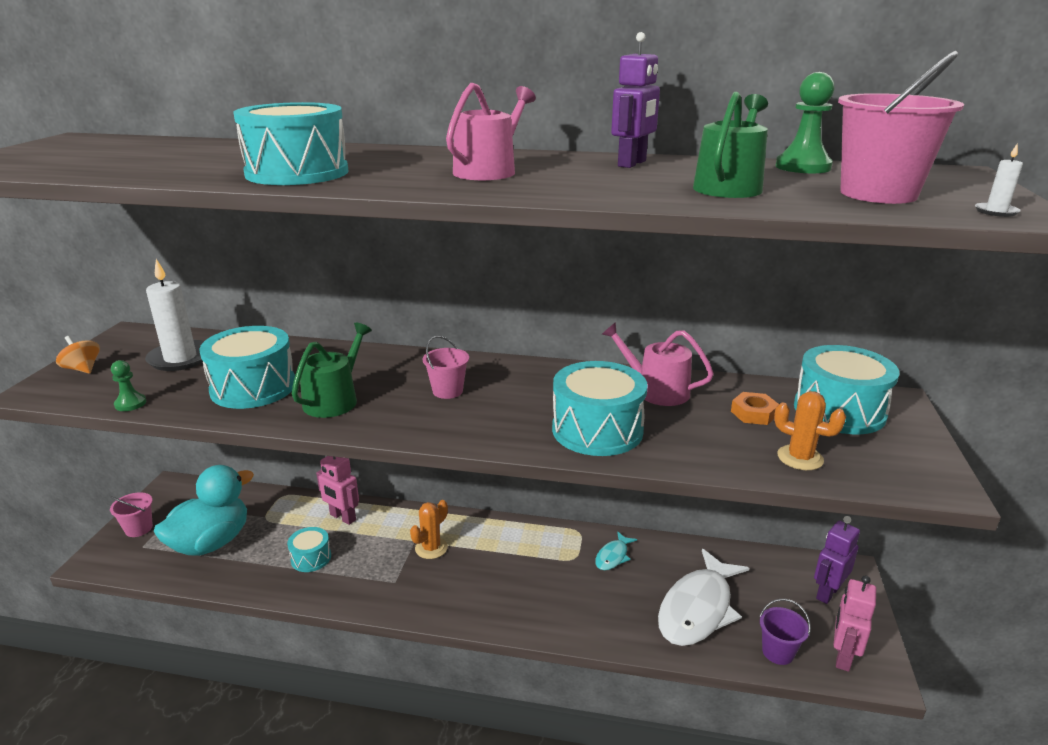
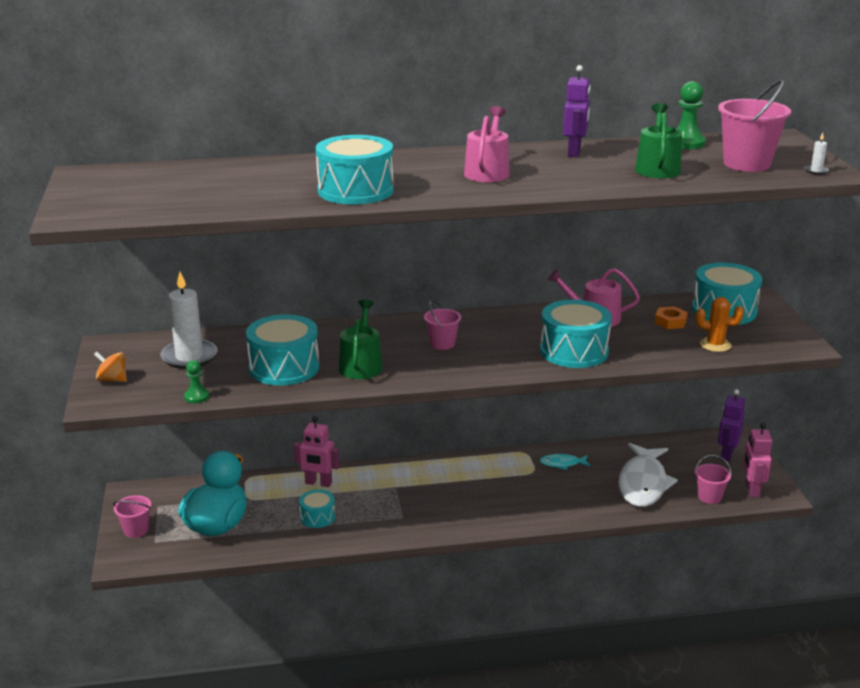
camera: 20 degrees left, 0 degrees up
(431, 548) = (414, 488): orange cactus -> none
(613, 556) = (562, 464): turquoise fish -> turquoise fish turned 75 degrees clockwise
(778, 652) = (709, 497): purple bucket -> pink bucket

